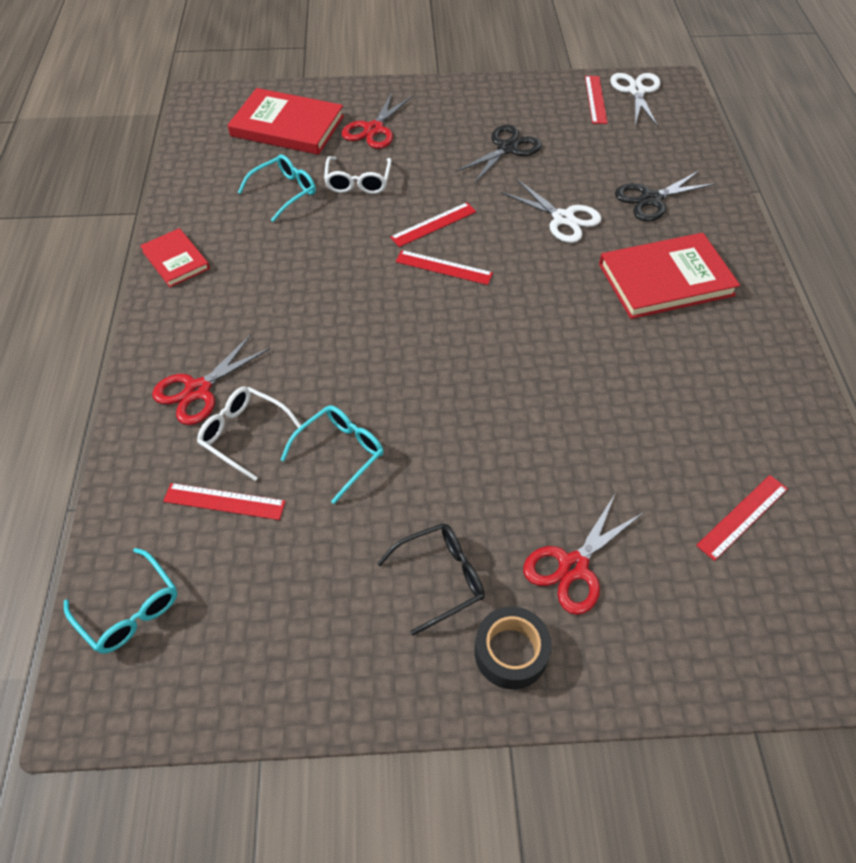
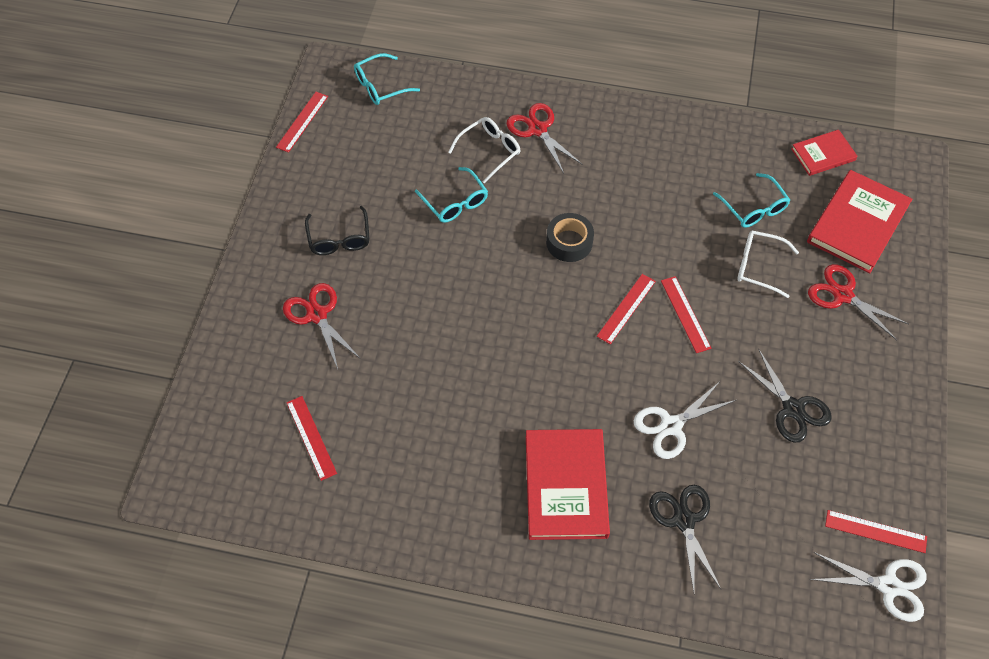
camera: 105 degrees right, 5 degrees up
(176, 260) = (679, 126): red book -> red book (823, 154)
(224, 501) = (438, 135): red ruler -> red ruler (302, 121)
(511, 652) = (276, 263): black tape -> black tape (569, 242)

